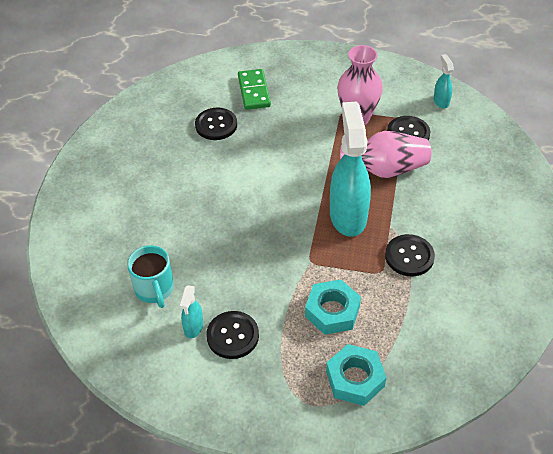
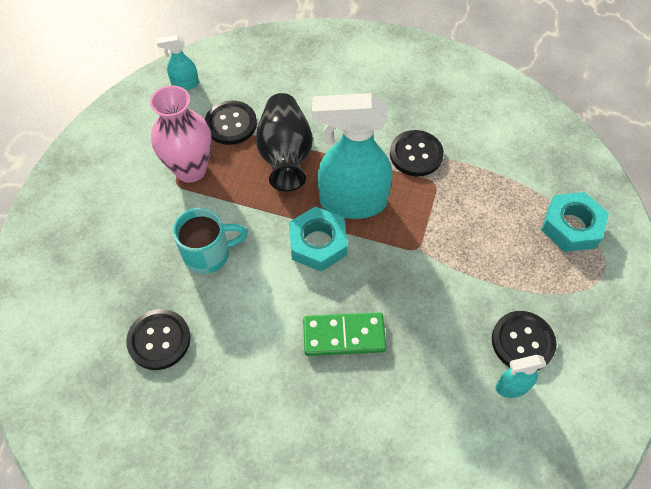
camera: 85 degrees left, 10 degrees up
(154, 289) = (453, 434): turquoise mug -> turquoise mug (208, 254)
(193, 327) = (511, 387): turquoise spray bottle -> turquoise spray bottle turned 150 degrees clockwise
(254, 91) = (102, 284): green domino -> green domino (344, 336)
(332, 311) = (487, 236): turquoise nut -> turquoise nut (318, 243)
(385, 170) = (285, 155): pink vase -> black vase

